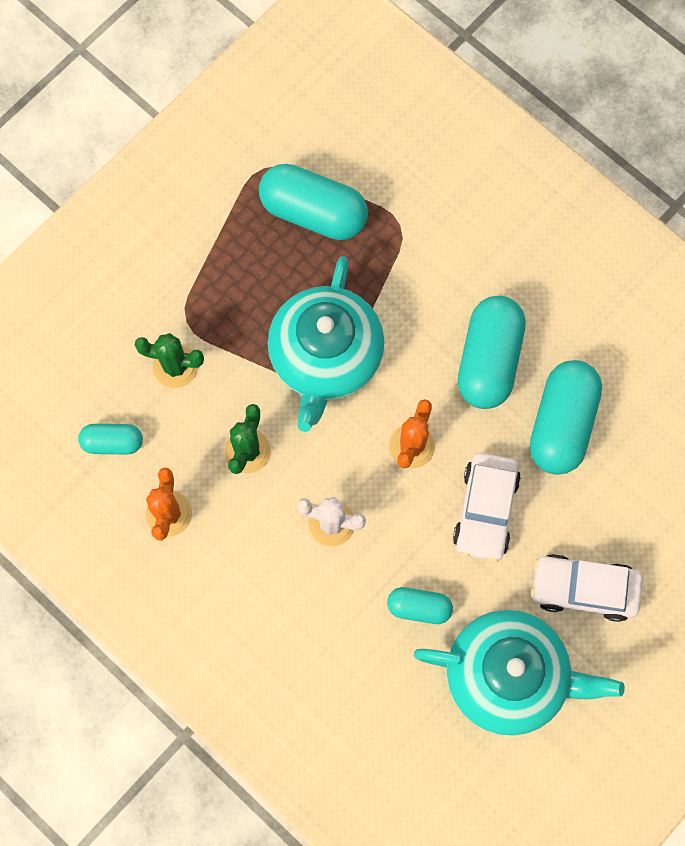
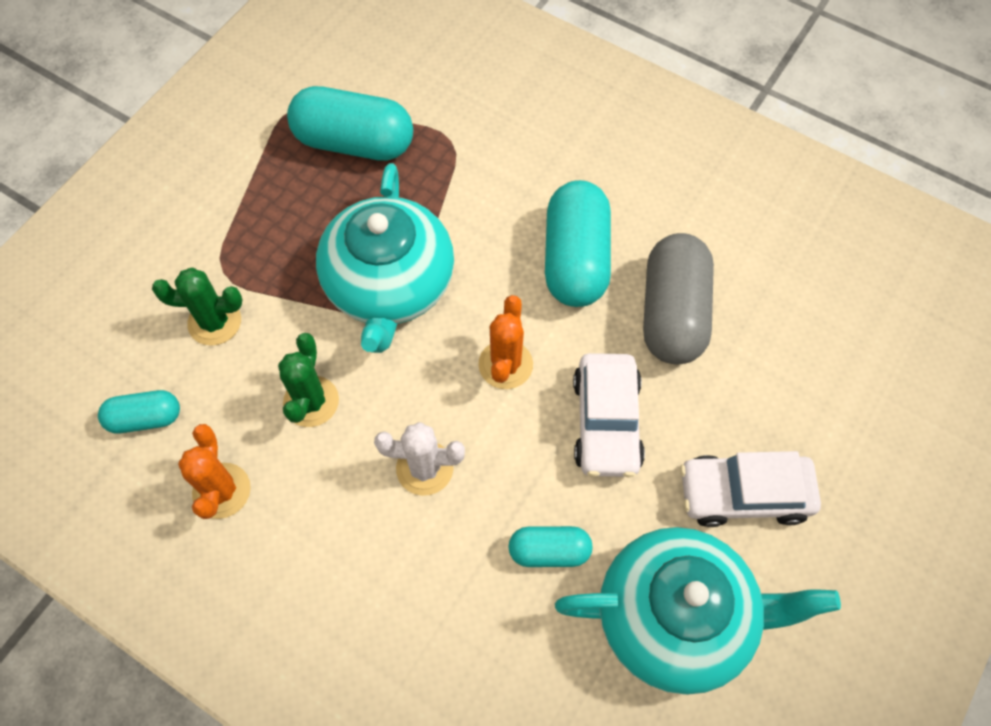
camera: 10 degrees left, 10 degrees down
(561, 424) = (672, 313): turquoise capsule -> grey capsule

